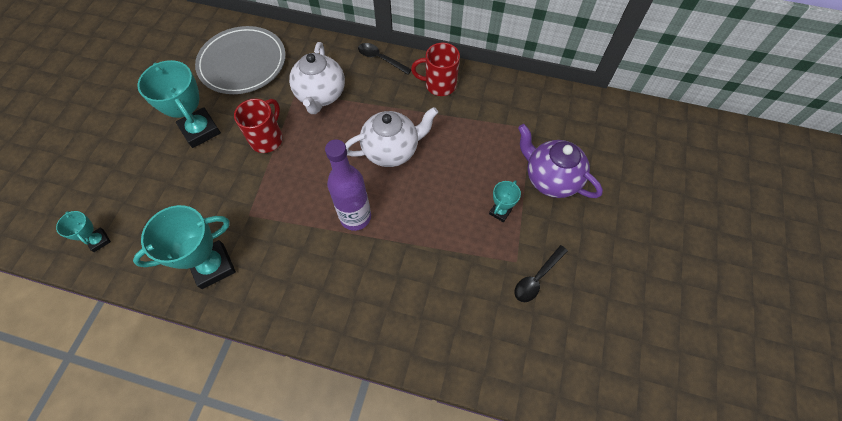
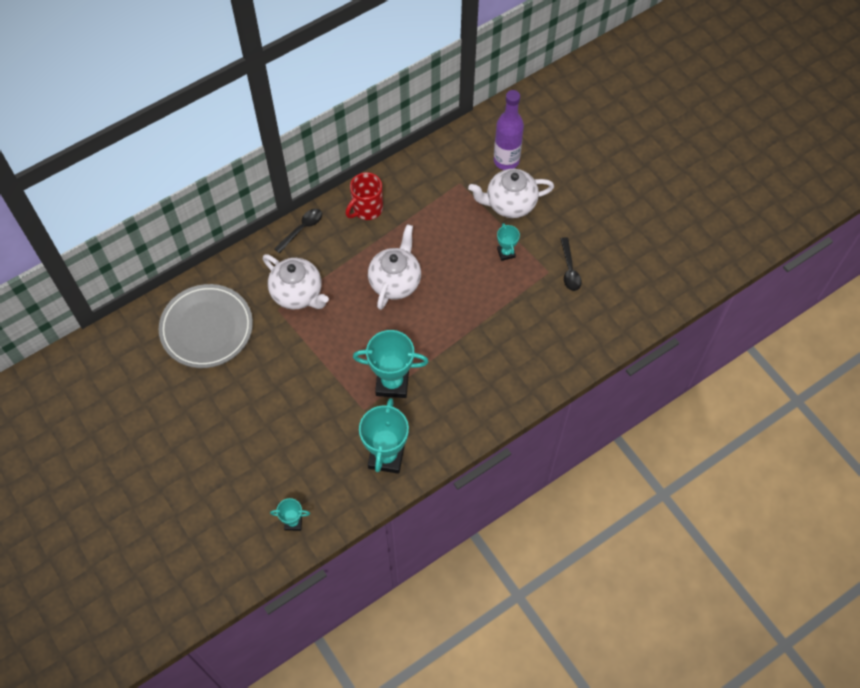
camera: 50 degrees left, 0 degrees up
(200, 130) = (250, 398): turquoise trophy -> turquoise trophy (392, 383)
(267, 139) = (305, 356): red mug -> none
(355, 217) = (429, 342): purple bottle -> purple bottle (506, 160)
(380, 59) = (302, 229): black spoon -> black spoon turned 150 degrees clockwise
(550, 178) = (510, 204): purple teapot -> white teapot

